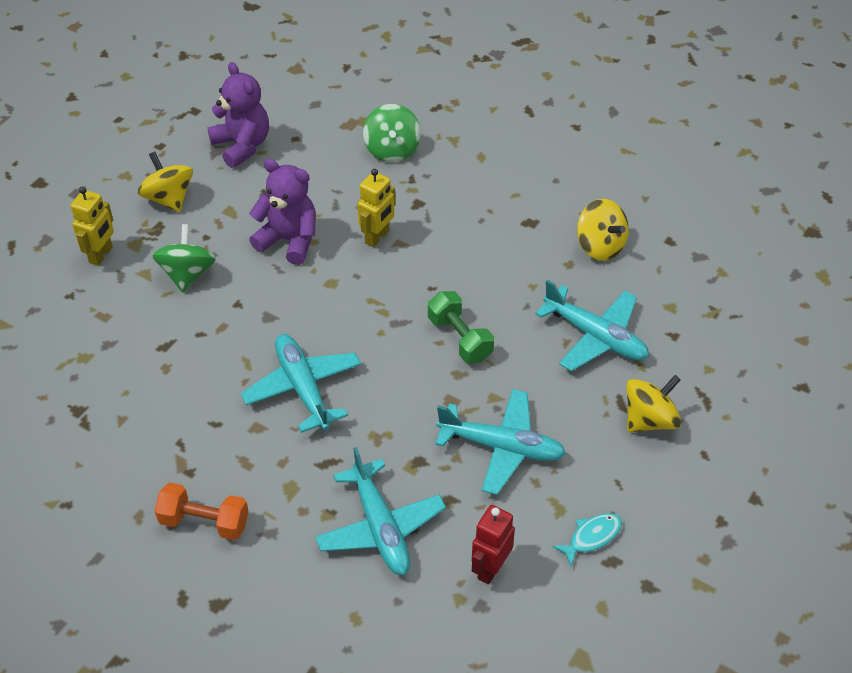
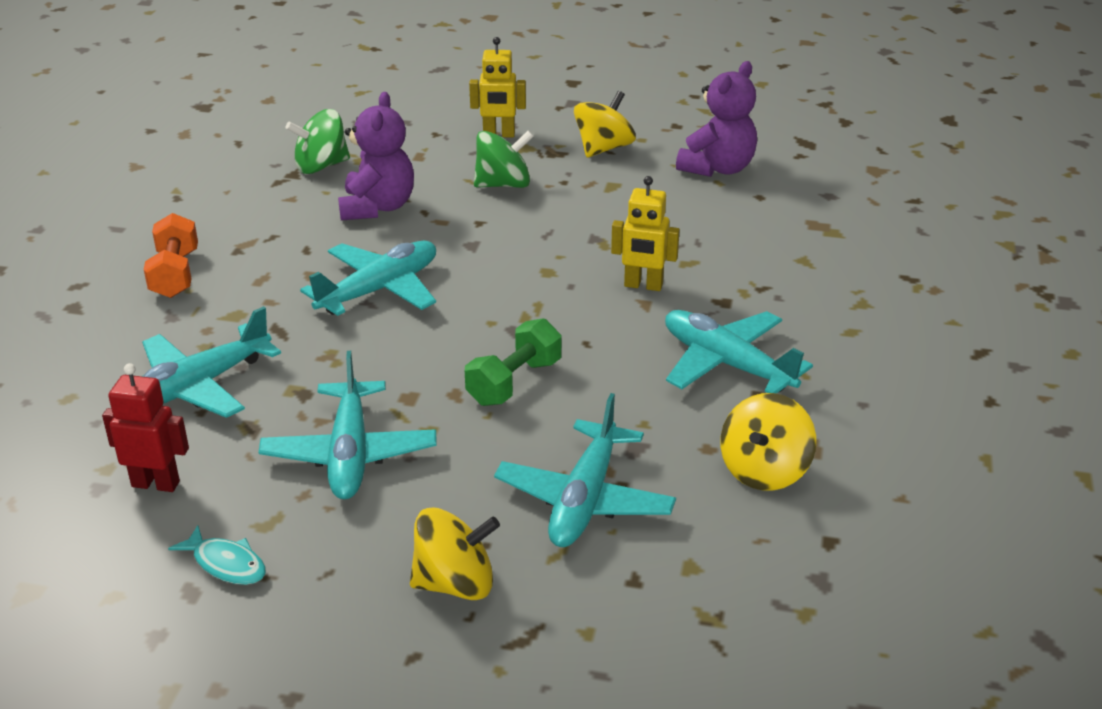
camera: 70 degrees right, 15 degrees down
(289, 240) = (594, 230): purple teddy bear -> purple teddy bear (377, 207)
(392, 150) = (800, 263): green spinning top -> green spinning top (321, 166)
(488, 226) = (726, 364): none -> turquoise plane
(649, 419) = (455, 583): yellow spinning top -> yellow spinning top turned 45 degrees counterclockwise

